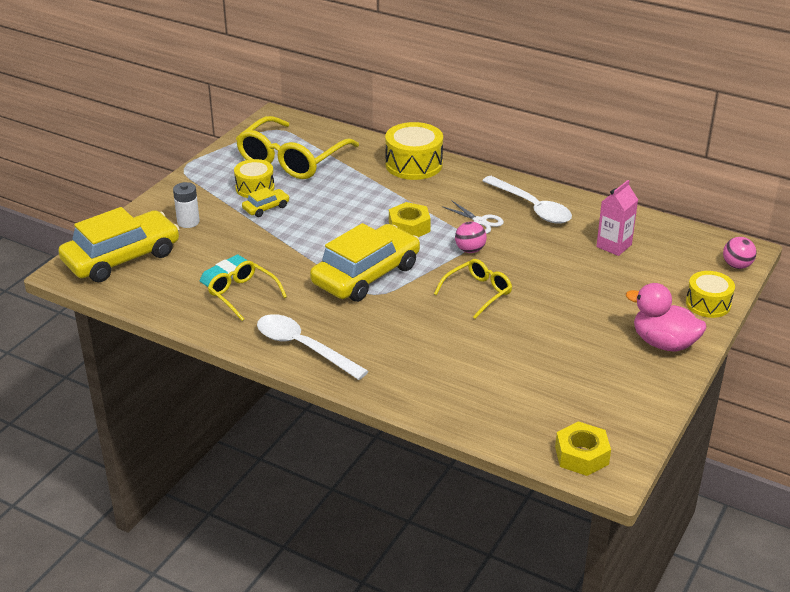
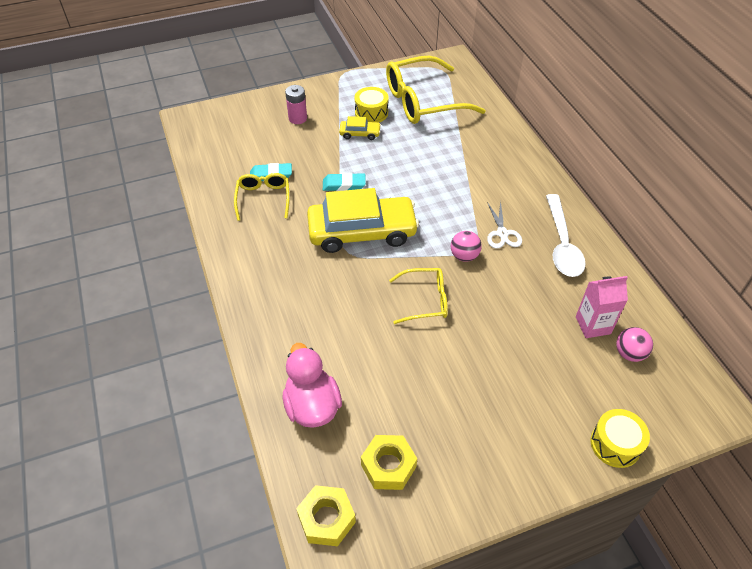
camera: 40 degrees right, 15 degrees up
(122, 258) = (227, 125): yellow car -> none
(188, 222) = (297, 118): white battery -> pink battery
(303, 347) = (250, 269): white spoon -> none
(304, 250) = (344, 185): none -> turquoise eraser
(409, 227) = (441, 207): yellow nut -> yellow nut (388, 466)
(414, 164) = (509, 151): yellow drum -> none
(663, 343) = (525, 457): pink duck -> pink duck (312, 406)
(737, 266) = (693, 421): pink ball -> pink ball (629, 353)

